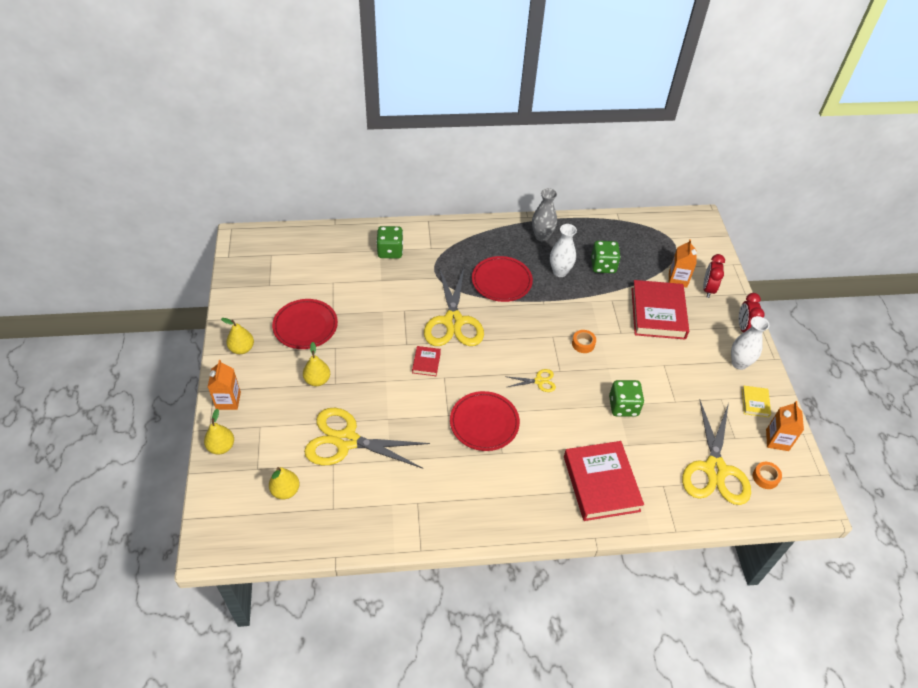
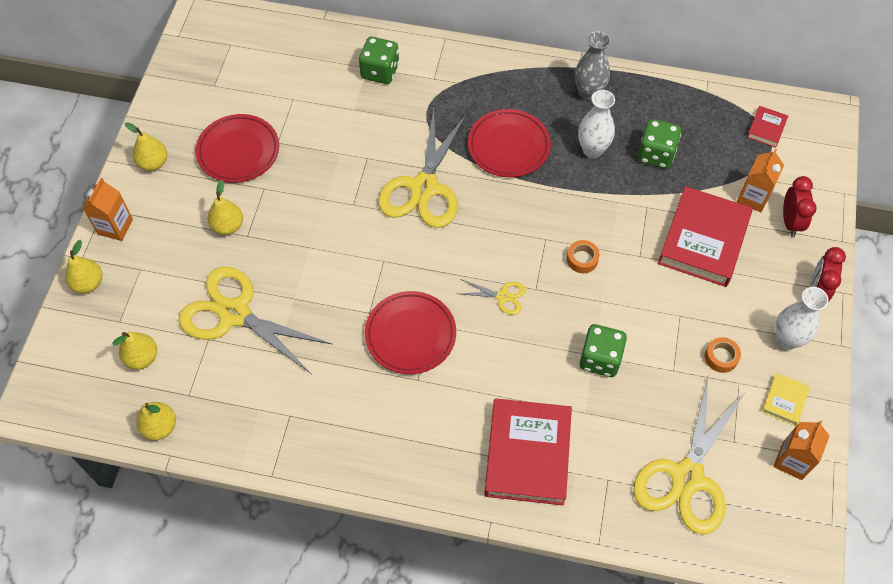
camera: 20 degrees right, 10 degrees up
(319, 538) = (160, 427): none -> yellow pear
(426, 362) = (368, 236): red book -> red book (766, 128)
(708, 289) = (790, 222): red clock -> red clock turned 150 degrees clockwise
(765, 477) = (752, 507): orange tape -> orange tape (721, 357)

